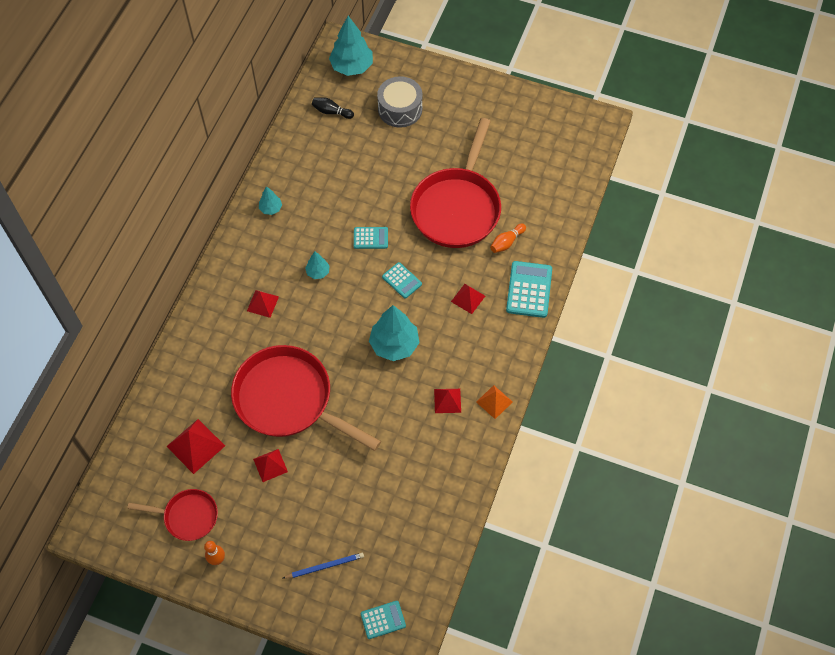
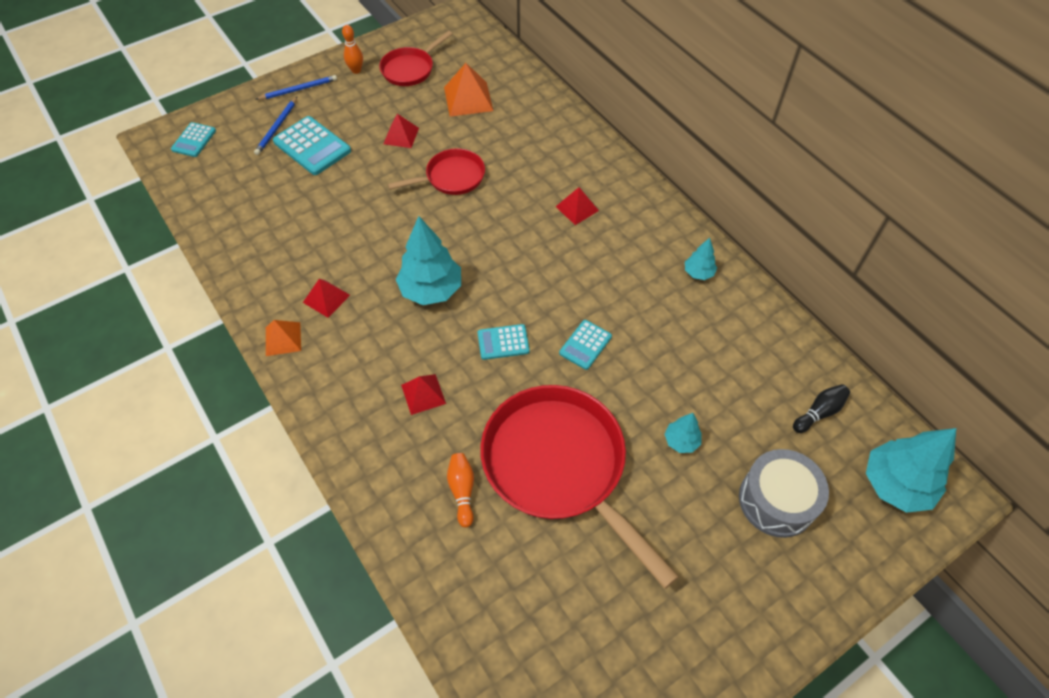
camera: 125 degrees right, 5 degrees down
(195, 446) = (468, 99): red pyramid -> orange pyramid
(271, 587) = (299, 89): none -> blue pencil
(289, 400) = (451, 177): red pan -> red pan, size x0.52
(318, 272) = (578, 272): turquoise tree -> turquoise tree (681, 441)
(529, 290) = (376, 469): turquoise calculator -> turquoise calculator (312, 146)

